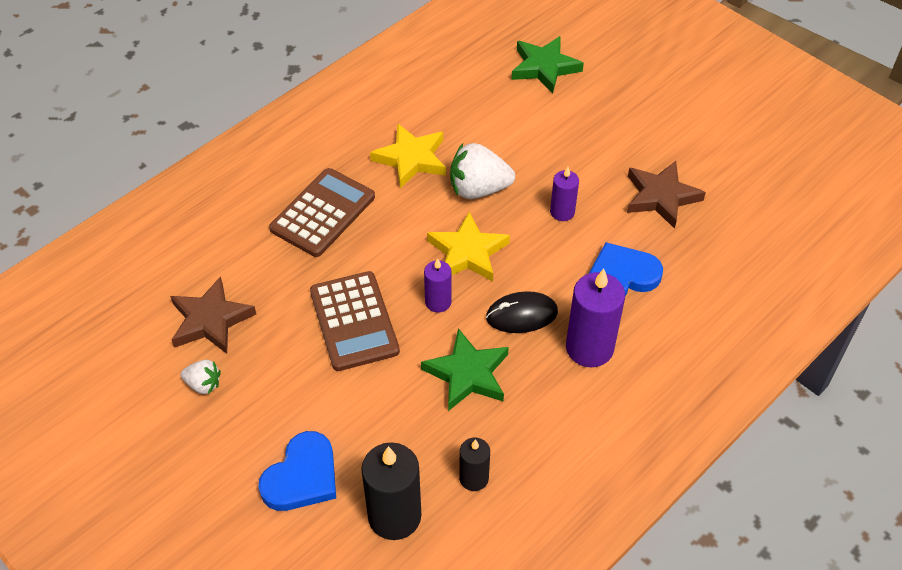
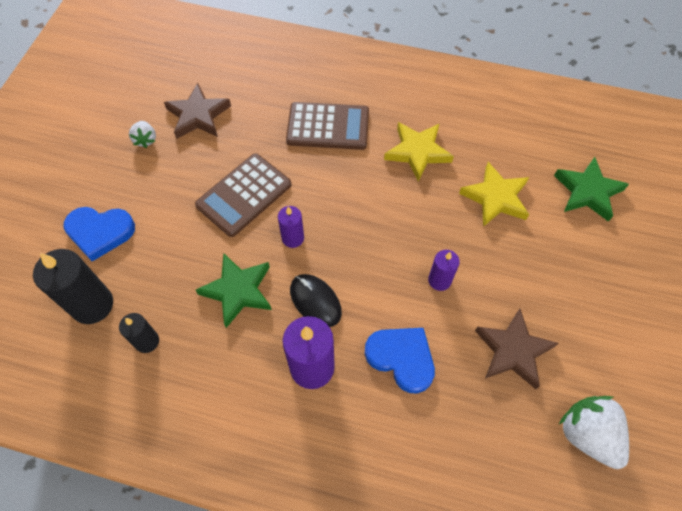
camera: 60 degrees right, 10 degrees up
(468, 252) = (352, 234): yellow star -> yellow star (495, 198)
(478, 189) = (420, 210): white strawberry -> white strawberry (587, 434)

